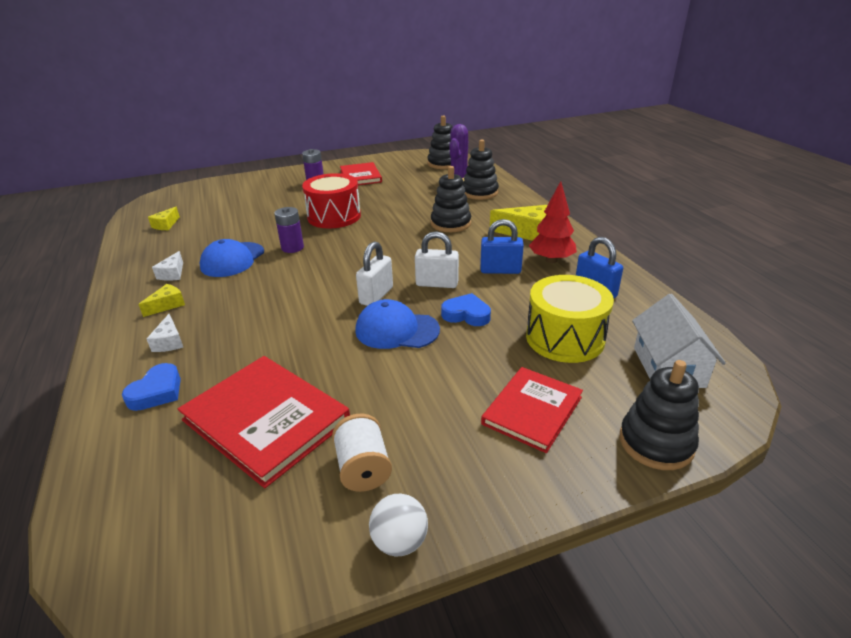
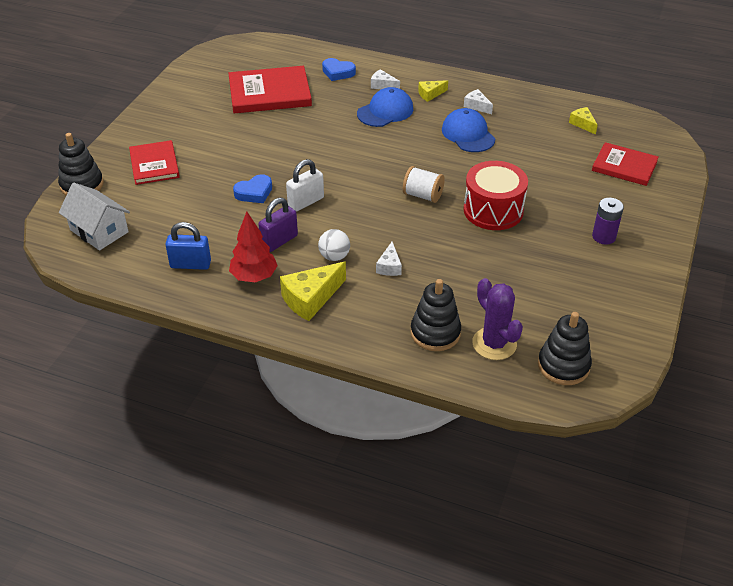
camera: 130 degrees right, 10 degrees up
(157, 392) = (338, 72): blue heart -> blue heart turned 45 degrees counterclockwise
(167, 305) = (430, 94): yellow cheese -> yellow cheese turned 75 degrees clockwise
(292, 248) = (454, 165): purple battery -> none
(360, 176) = (590, 276): red book -> red book (624, 166)
(363, 468) = (201, 105): white spool -> white spool (422, 195)
(376, 296) = (328, 170): white padlock -> none
(396, 330) = (280, 159): blue cap -> blue cap (385, 111)
(400, 541) = (157, 98): white ball -> white ball (334, 256)
(450, 223) = (389, 266): black stacking toy -> white cheese
(500, 270) = (279, 241): blue padlock -> purple padlock
(565, 338) = (176, 213): yellow drum -> none

